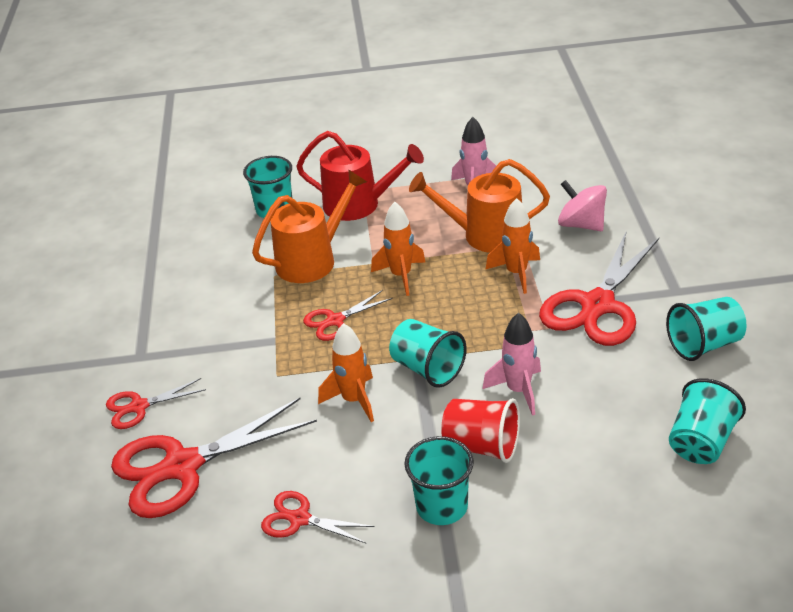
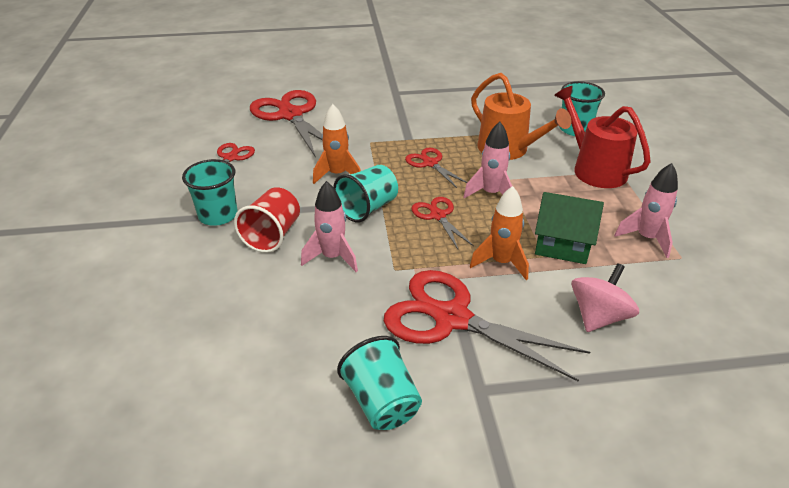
camera: 85 degrees right, 0 degrees up
(139, 407) = (347, 97): red scissors -> red scissors (438, 215)
(358, 205) = (594, 169): red watering can -> red watering can turned 135 degrees clockwise
(401, 276) = (491, 194): orange rocket -> pink rocket
(485, 235) = (562, 244): orange watering can -> green house
(701, 442) = (236, 377): turquoise cup -> none

